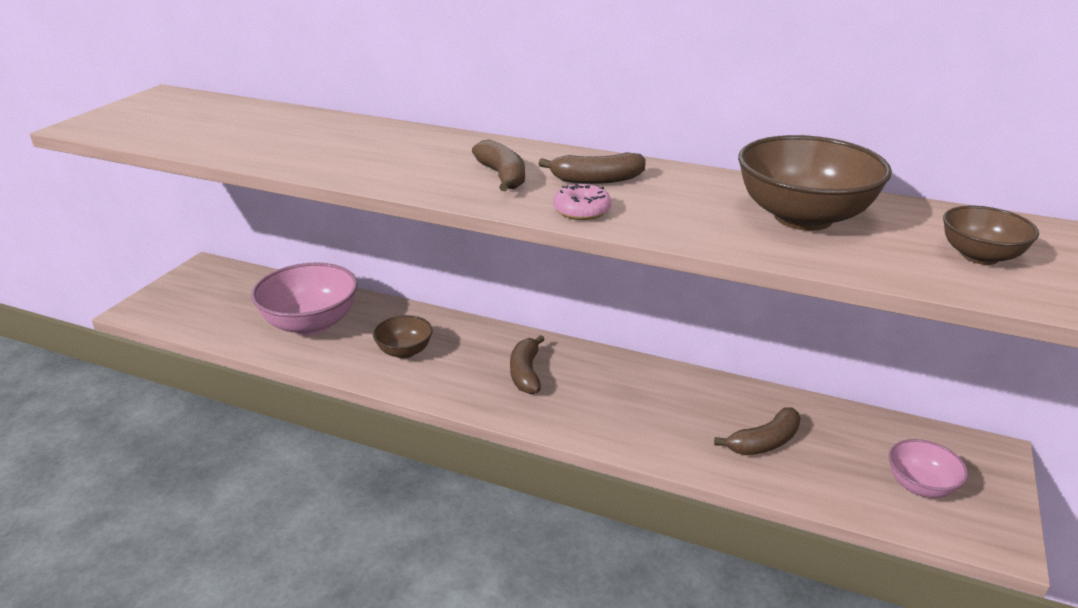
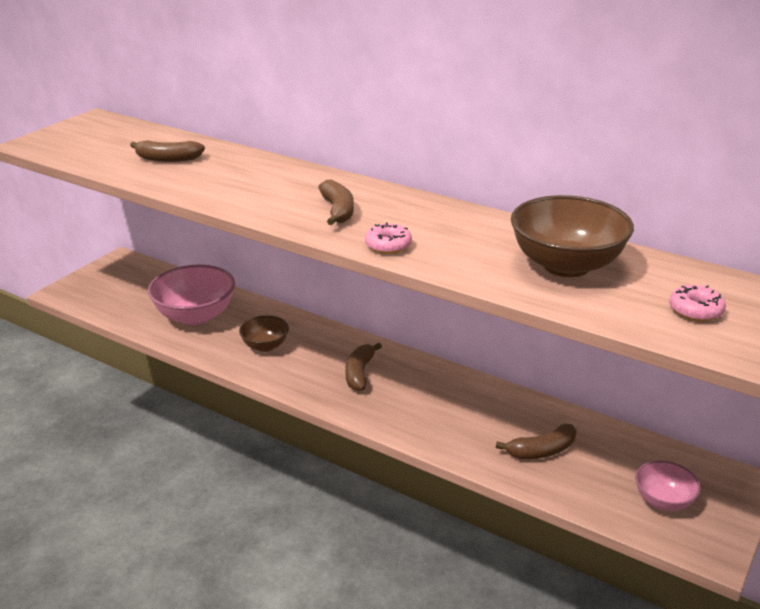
camera: 10 degrees right, 0 degrees up
(596, 180) = (412, 219): brown banana -> brown banana (167, 159)
(980, 256) = (695, 310): brown bowl -> pink donut

